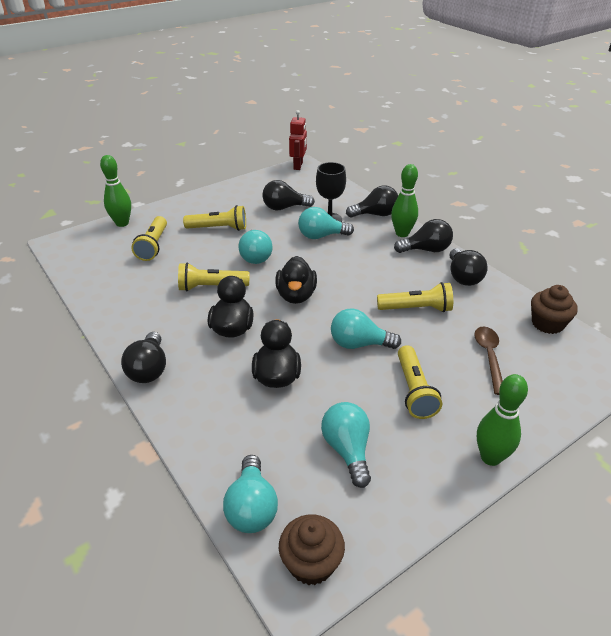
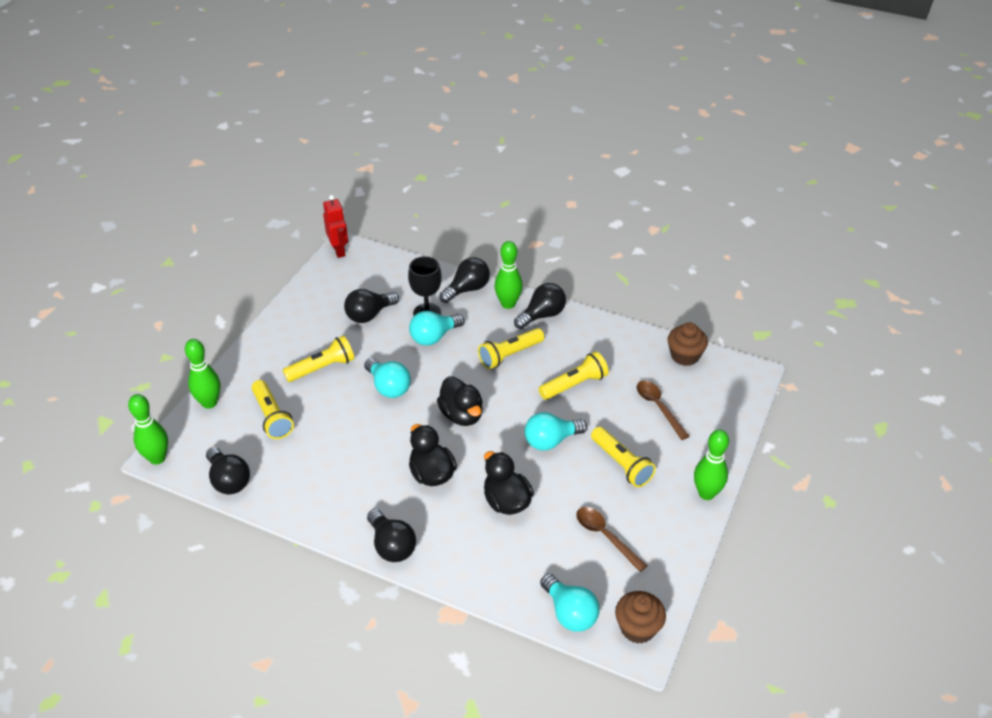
camera: 30 degrees left, 5 degrees up
(54, 243) = (157, 458): none -> green bowling pin
(211, 287) = (375, 439): yellow flashlight -> yellow flashlight (510, 355)
(347, 450) = (605, 536): turquoise light bulb -> brown spoon
(463, 277) = (592, 334): black light bulb -> black light bulb (229, 480)

